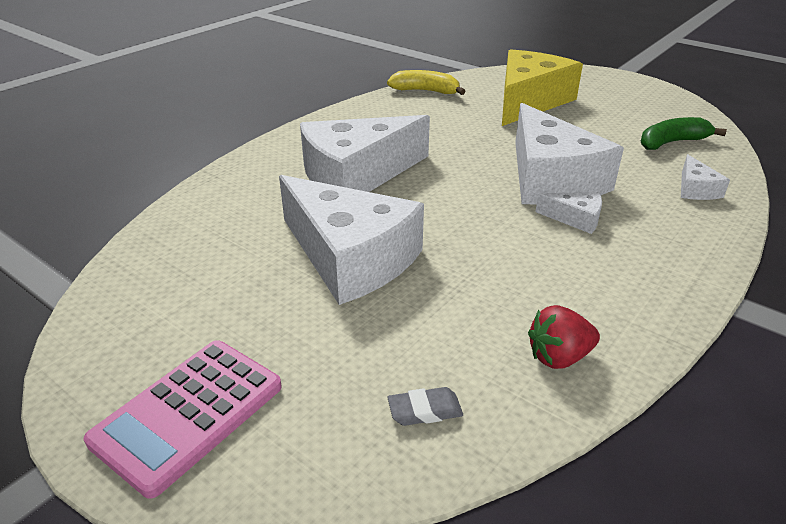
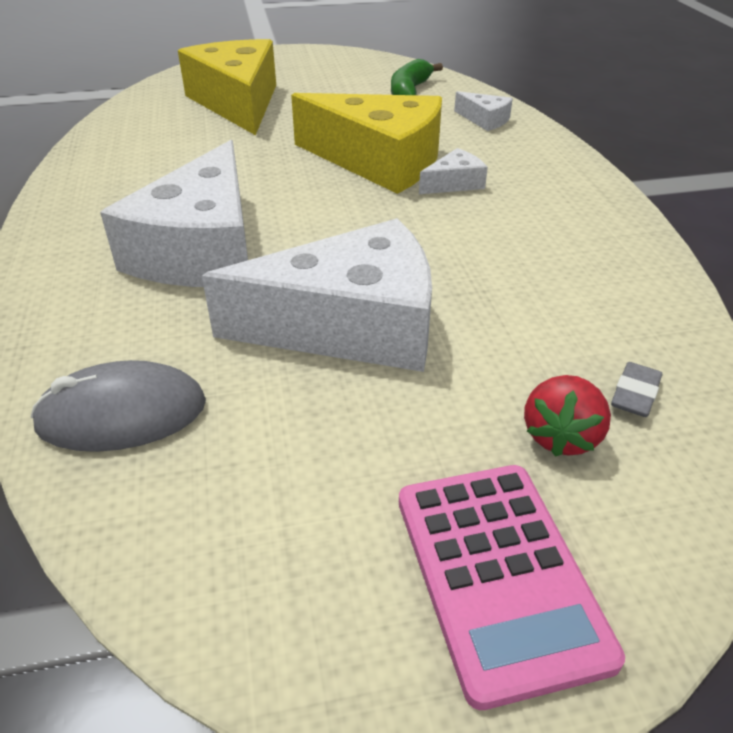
camera: 50 degrees left, 5 degrees up
(197, 228) = (122, 414): none -> grey mouse
(425, 91) = (112, 133): yellow banana -> none
(550, 179) = (379, 161): white cheese -> yellow cheese
(559, 357) = (627, 289): red strawberry -> red strawberry (561, 436)

